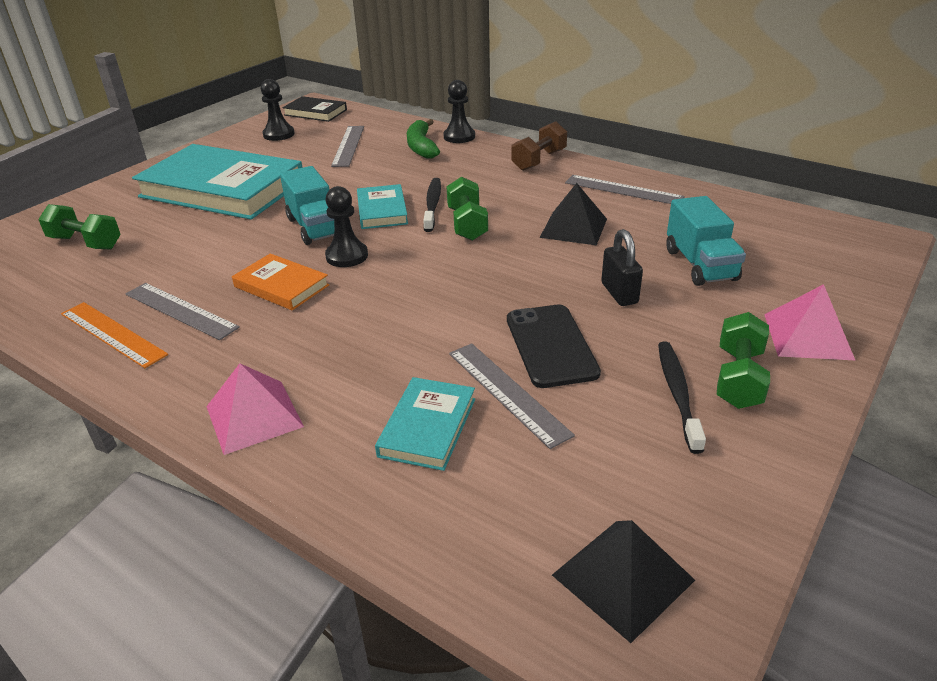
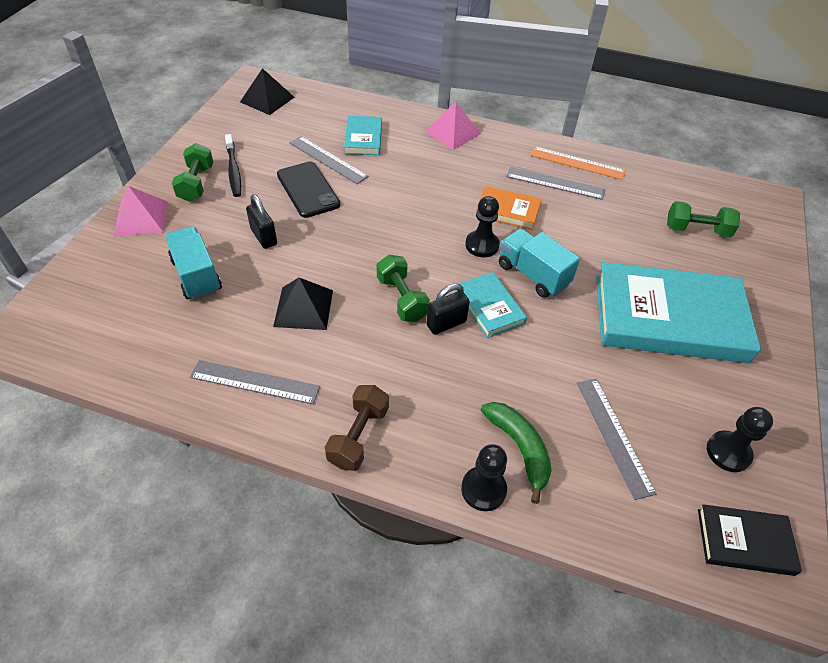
camera: 160 degrees right, 15 degrees up
(432, 205) = (446, 323): black toothbrush -> black padlock

